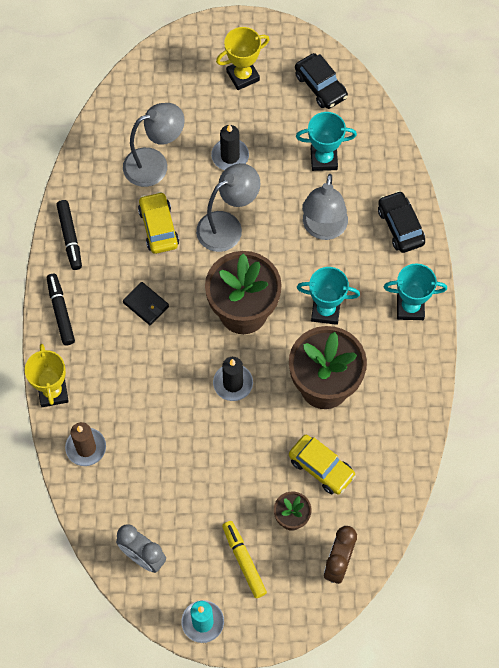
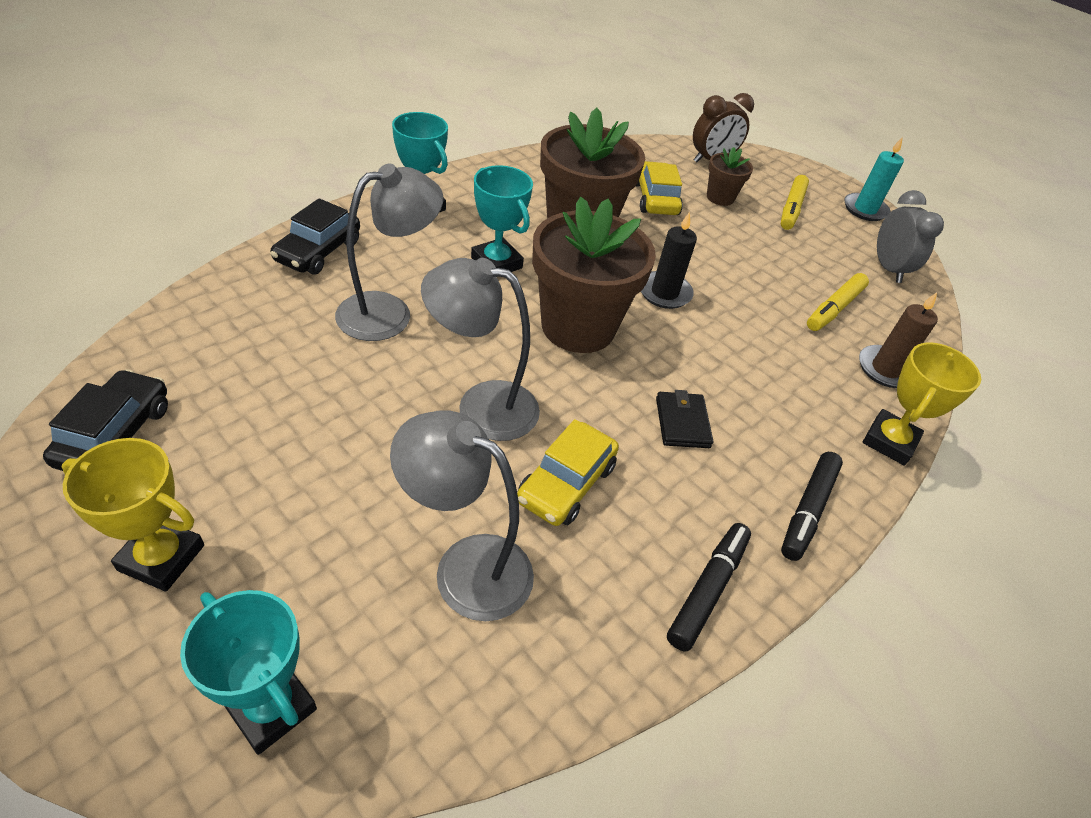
camera: 140 degrees left, 20 degrees down
(144, 474) = (834, 308): none -> yellow marker
(230, 156) = (358, 473): black candle -> none
(324, 159) = (270, 363): turquoise trophy -> turquoise trophy (270, 707)

